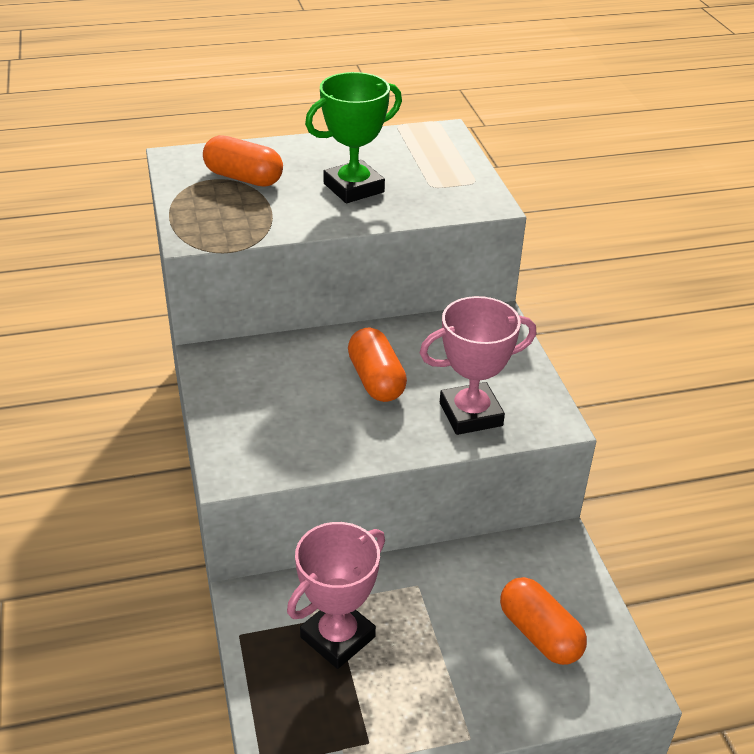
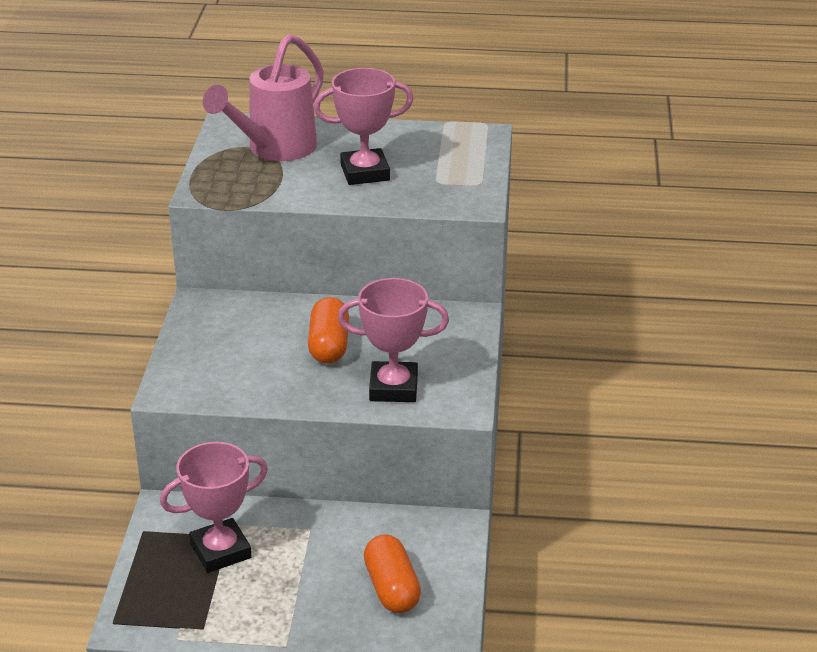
camera: 20 degrees right, 5 degrees down
(243, 178) = (274, 149): orange capsule -> pink watering can
(353, 188) = (365, 173): green trophy -> pink trophy

